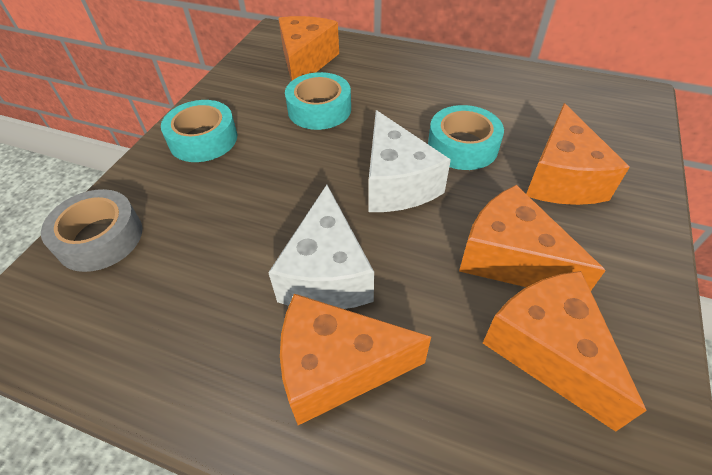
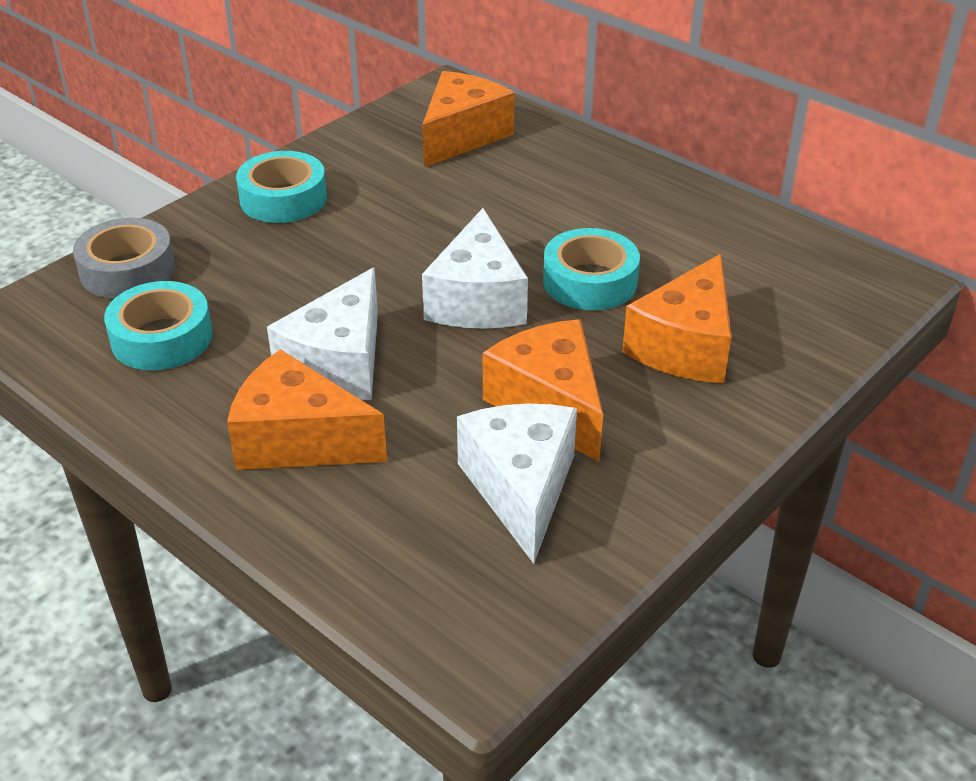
camera: 20 degrees right, 10 degrees down
(319, 109) = (441, 197): turquoise tape -> turquoise tape (162, 338)
(547, 350) = (521, 488): orange cheese -> white cheese

